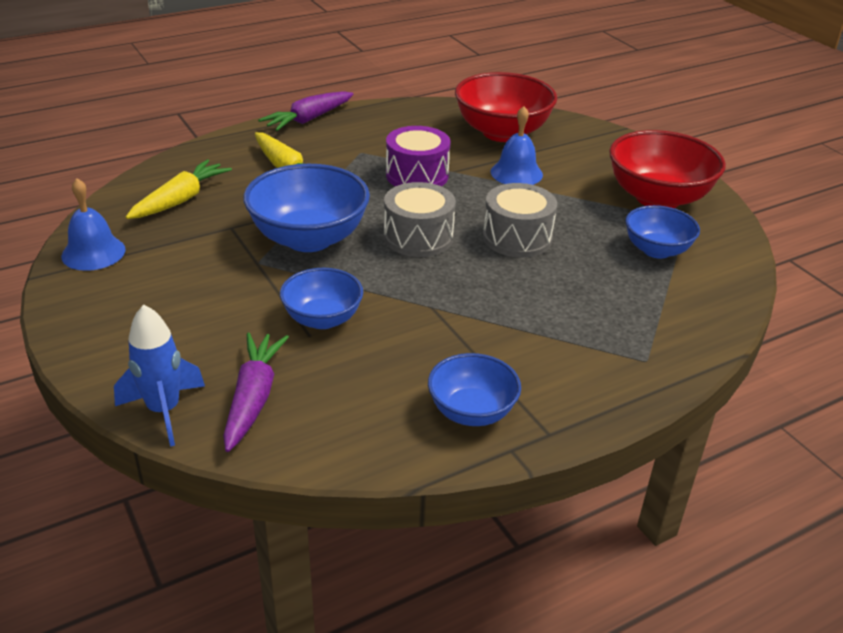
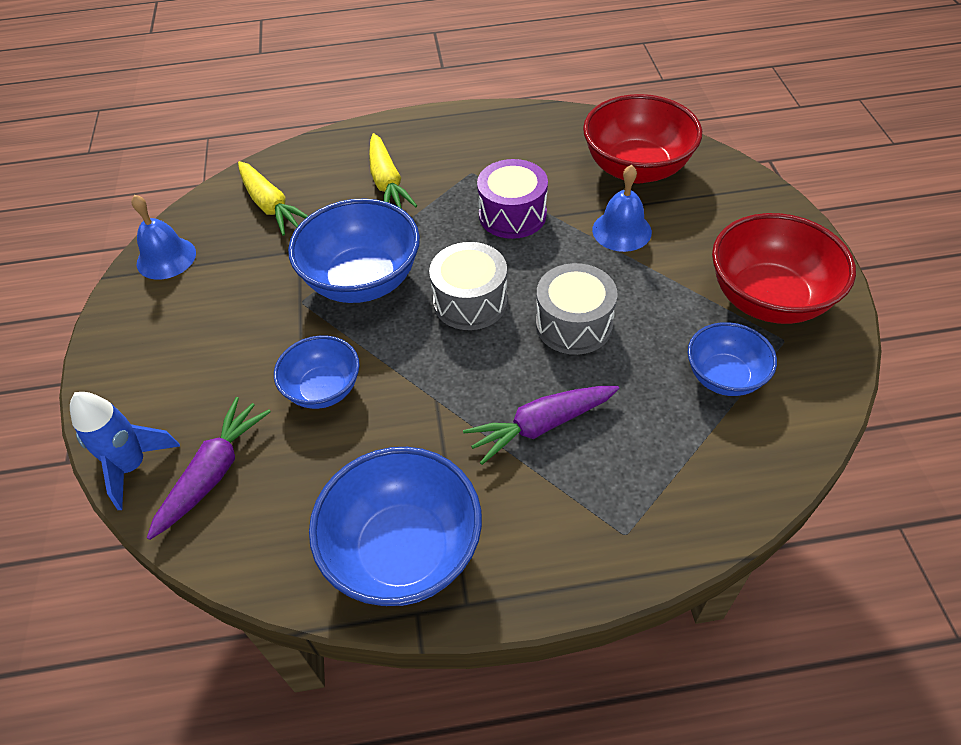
camera: 25 degrees right, 15 degrees up
(181, 199) = (271, 206): yellow carrot -> yellow carrot turned 90 degrees clockwise
(308, 119) = (441, 119): purple carrot -> purple carrot (540, 426)
(471, 412) = (403, 551): blue bowl -> blue bowl, size x1.67

